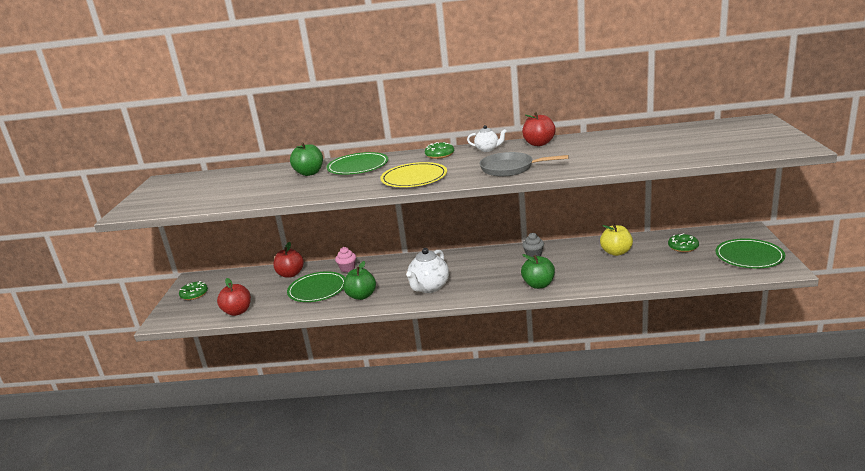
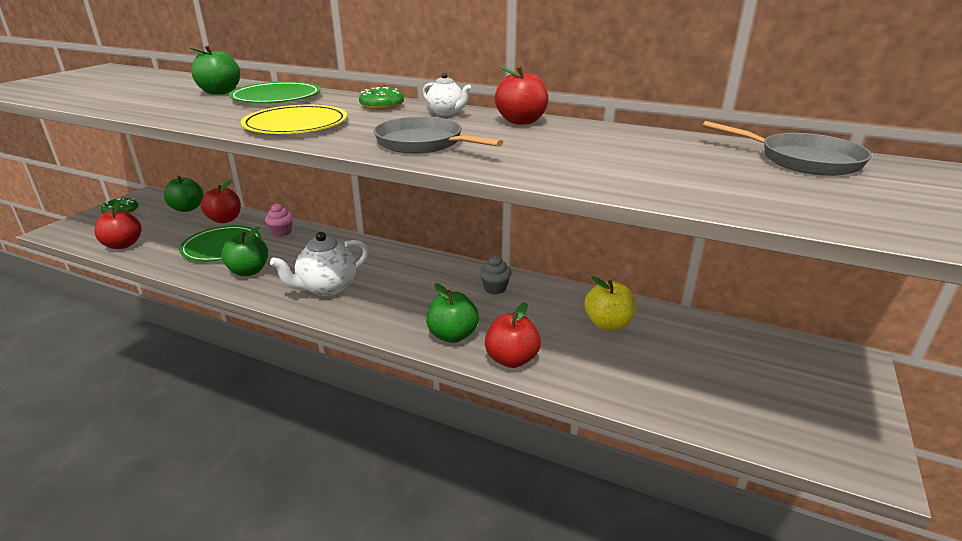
camera: 20 degrees right, 5 degrees up
(247, 276) = (187, 208): none -> green apple
(584, 284) = (511, 359): none -> red apple
(683, 247) = (717, 352): green donut -> none
(702, 129) = (803, 160): none -> grey pan
(749, 256) = (819, 412): green plate -> none

